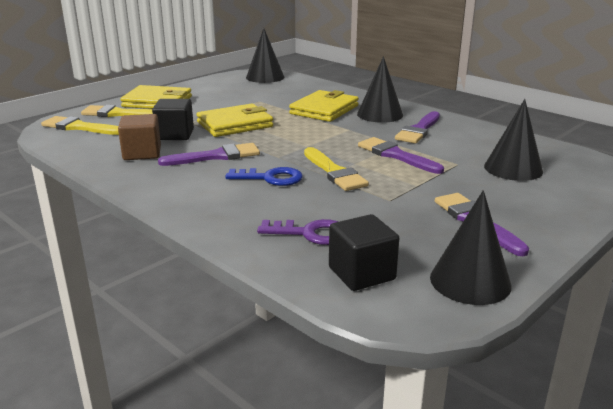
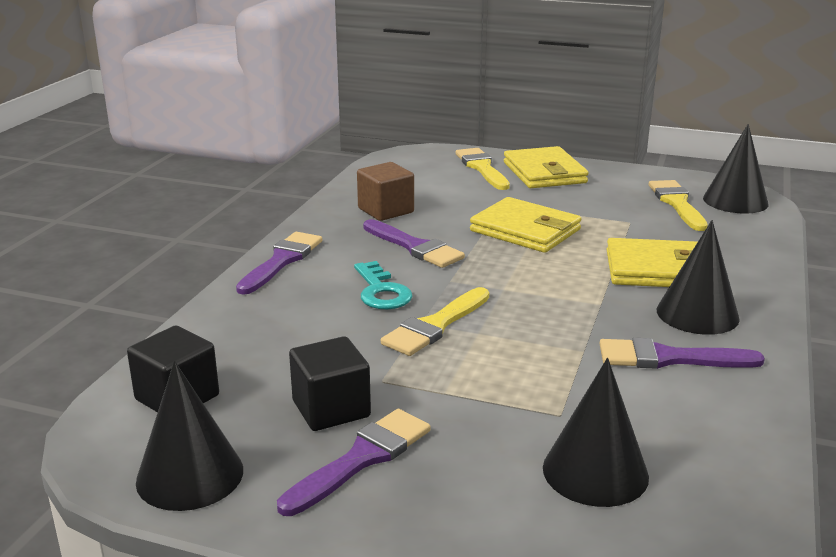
camera: 65 degrees right, 0 degrees up
(79, 127) = (422, 164): yellow brush -> yellow brush (677, 203)
(175, 135) = (454, 210): black cube -> black cube (331, 409)
(271, 178) = (381, 291): blue key -> turquoise key
(311, 233) = (254, 348): purple key -> none
(396, 155) = (539, 357): purple brush -> purple brush (282, 261)

